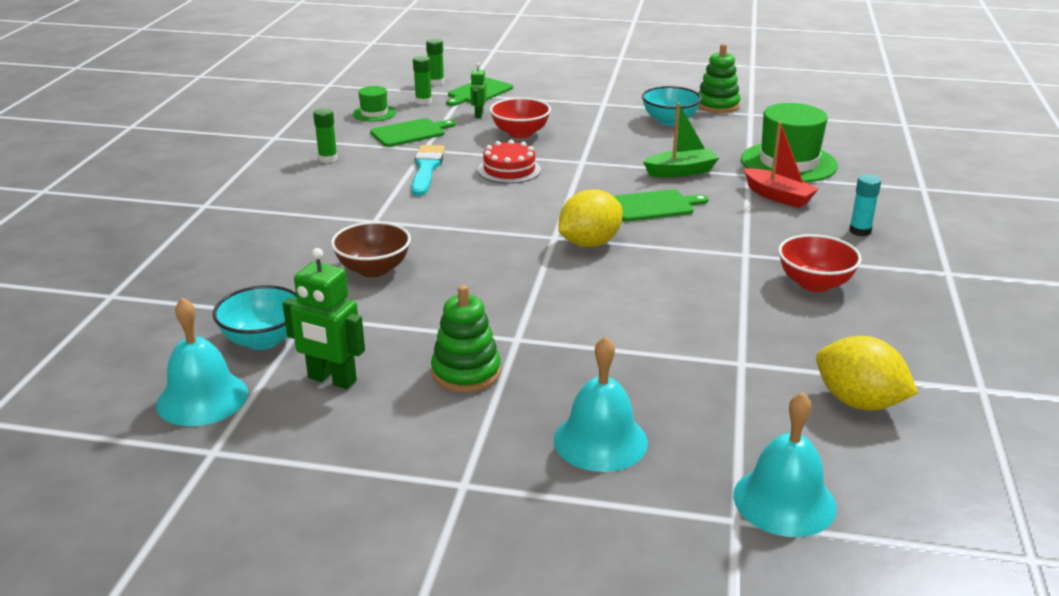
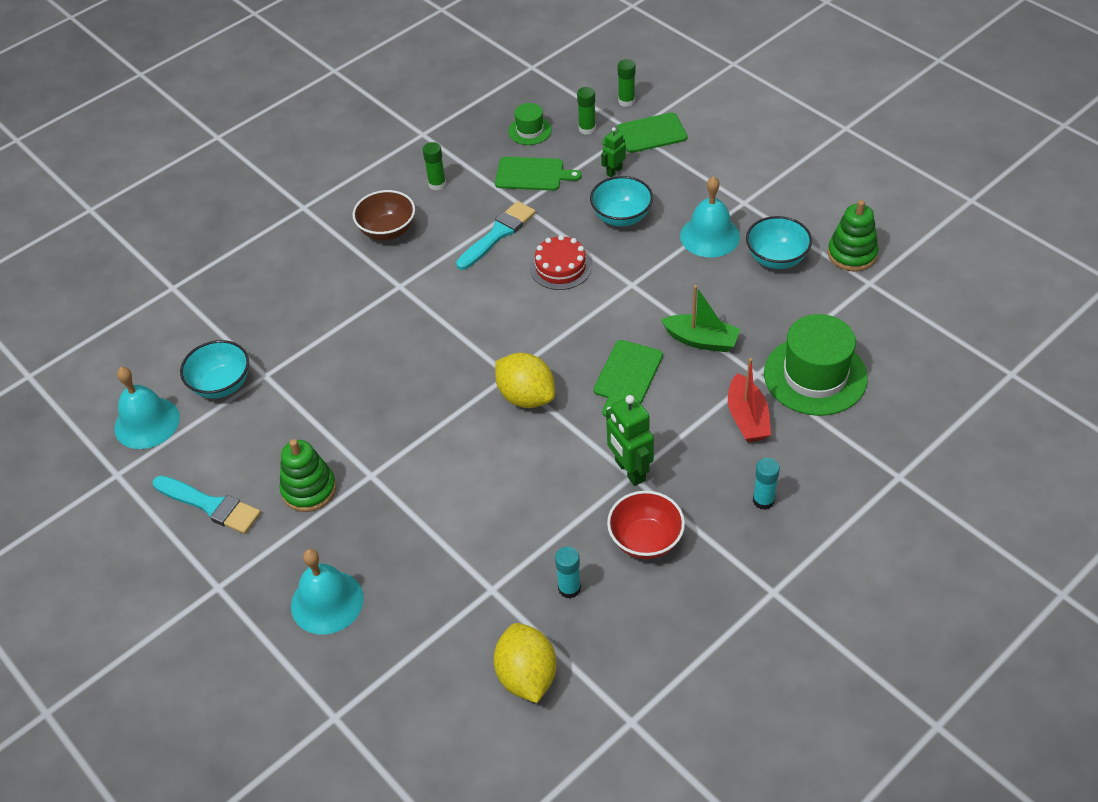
camera: 40 degrees right, 20 degrees up
(332, 380) = (228, 448): green robot -> green robot (629, 470)
(368, 428) = (210, 505): none -> turquoise brush
(373, 269) = (349, 345): brown bowl -> brown bowl (387, 231)
(520, 133) = (621, 217): red bowl -> turquoise bowl
(589, 243) = (526, 396): yellow lemon -> yellow lemon turned 45 degrees clockwise
(654, 206) = (627, 376): green cutting board -> green cutting board turned 90 degrees clockwise
(784, 501) = (379, 723): turquoise bell -> turquoise bell (710, 236)
(803, 334) = (569, 588): none -> turquoise glue stick

